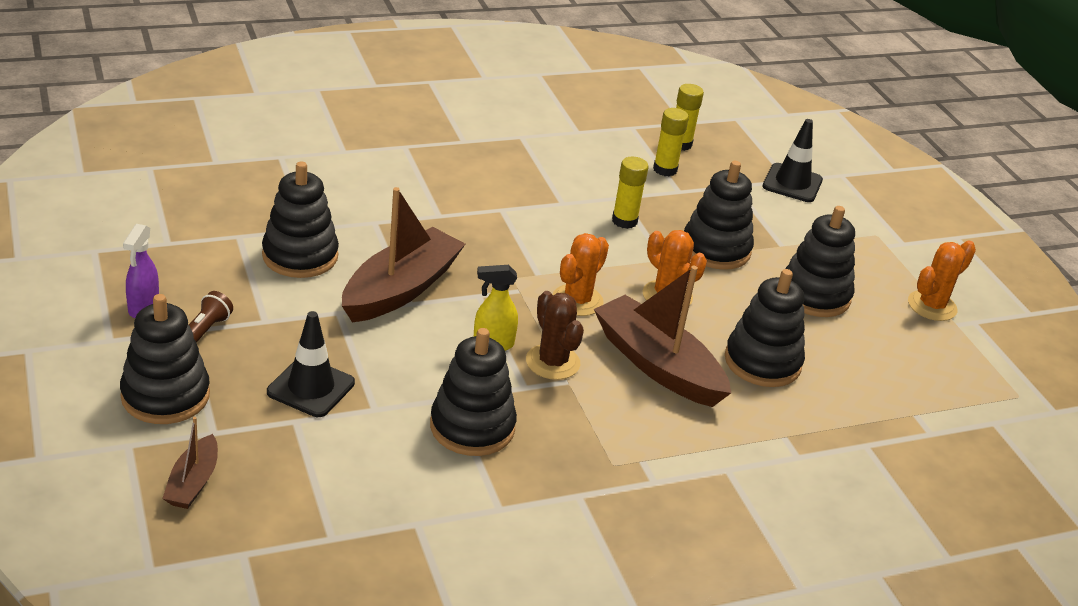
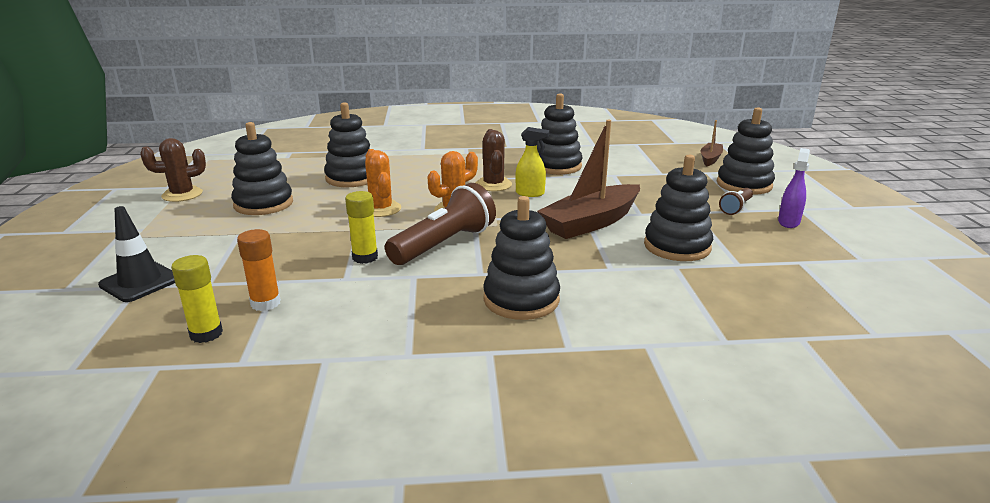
camera: 160 degrees left, 10 degrees down
(311, 387) = (654, 183): black traffic cone -> none
(557, 243) = (444, 244): none -> brown flashlight
(657, 365) = (424, 180): brown boat -> none
(665, 169) = (265, 303): yellow glue stick -> orange glue stick
(716, 249) = (304, 233): black stacking toy -> black stacking toy (521, 299)
(932, 306) = (182, 194): orange cactus -> brown cactus

